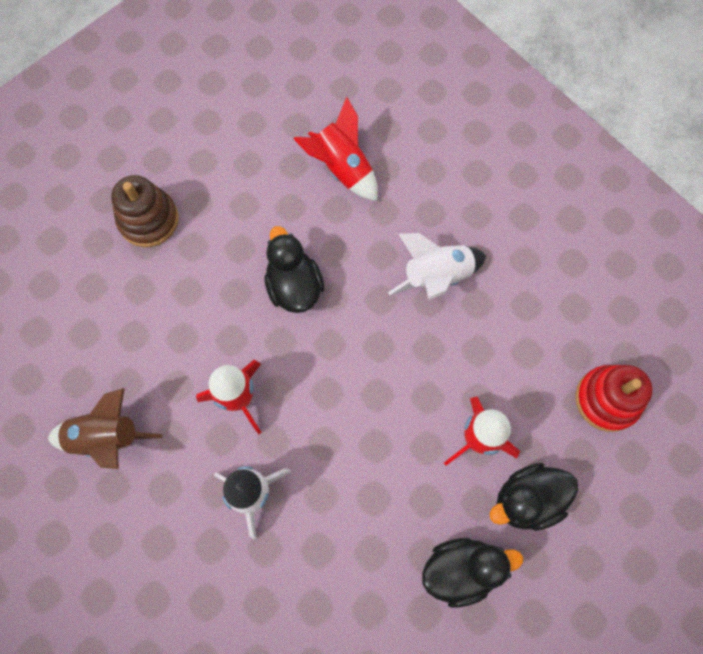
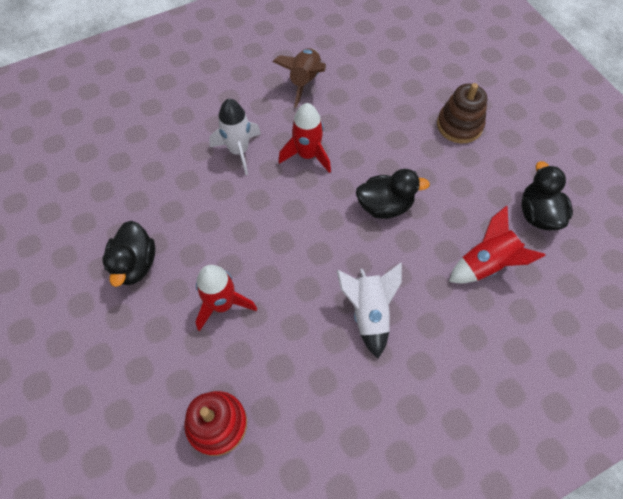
camera: 105 degrees right, 10 degrees down
(527, 500) = (163, 327): black duck -> black duck (538, 214)

